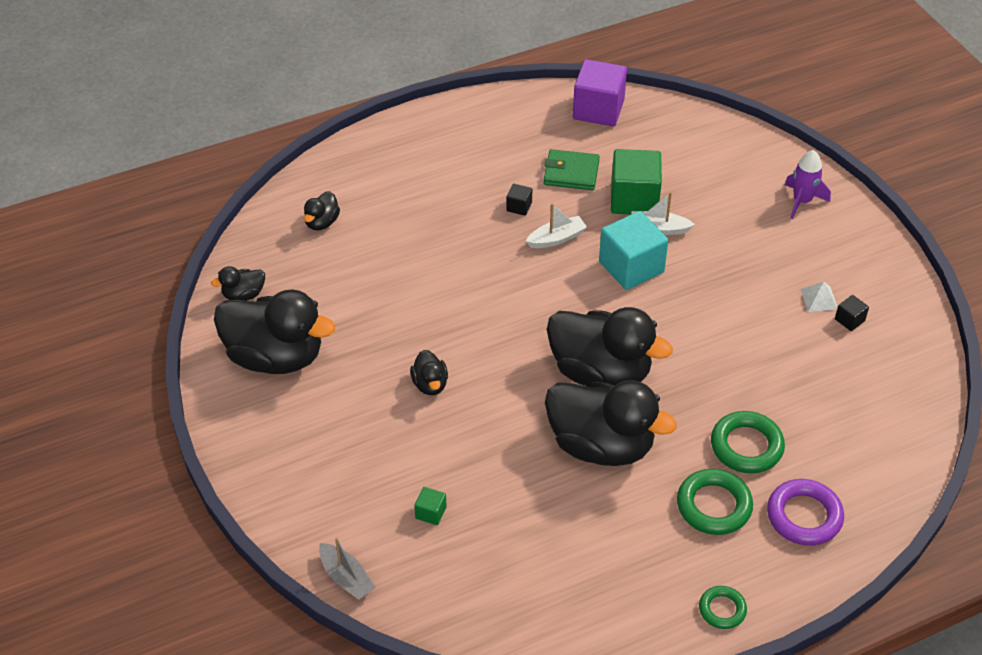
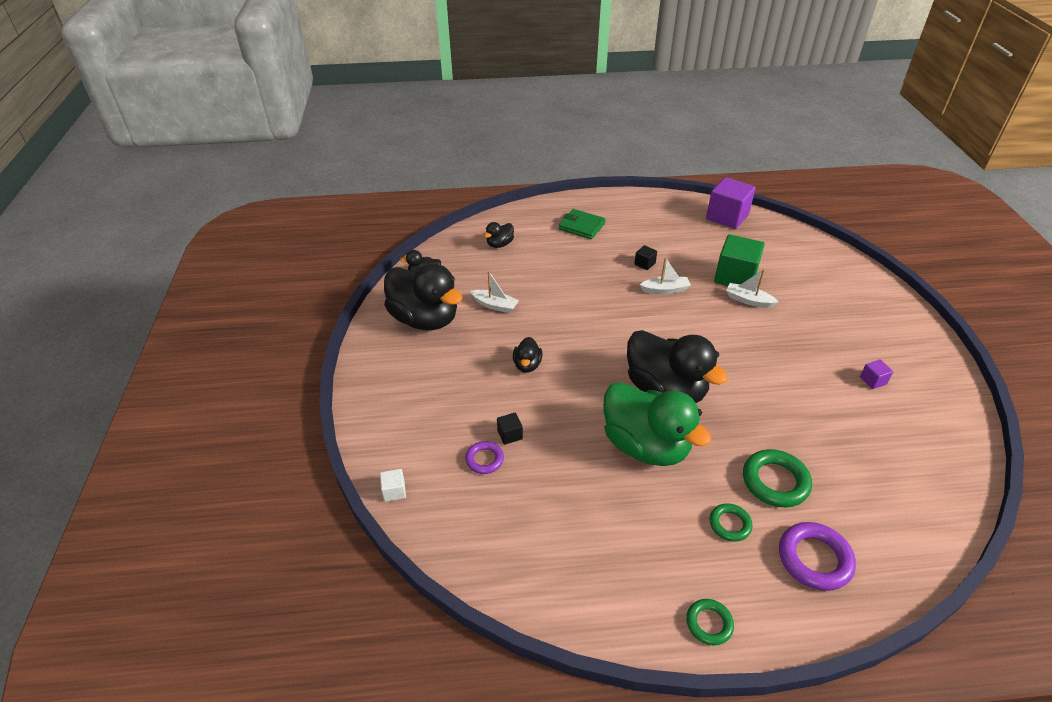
camera: 20 degrees right, 5 degrees down
(346, 578) = (394, 491): grey boat -> white cube
(356, 314) = (495, 305): none -> white boat
(431, 512) = (484, 459): green cube -> purple ring
(571, 173) = (692, 251): green wallet -> green wallet (581, 226)
(601, 445) = (645, 446): black duck -> green duck
(631, 267) = (717, 321): turquoise cube -> none
(714, 506) = (729, 524): green ring -> green ring, size x0.60
(802, 201) = (874, 307): purple rocket -> none
(819, 299) = (873, 380): white pyramid -> purple cube
(849, 320) = (897, 403): black cube -> black cube (510, 435)

